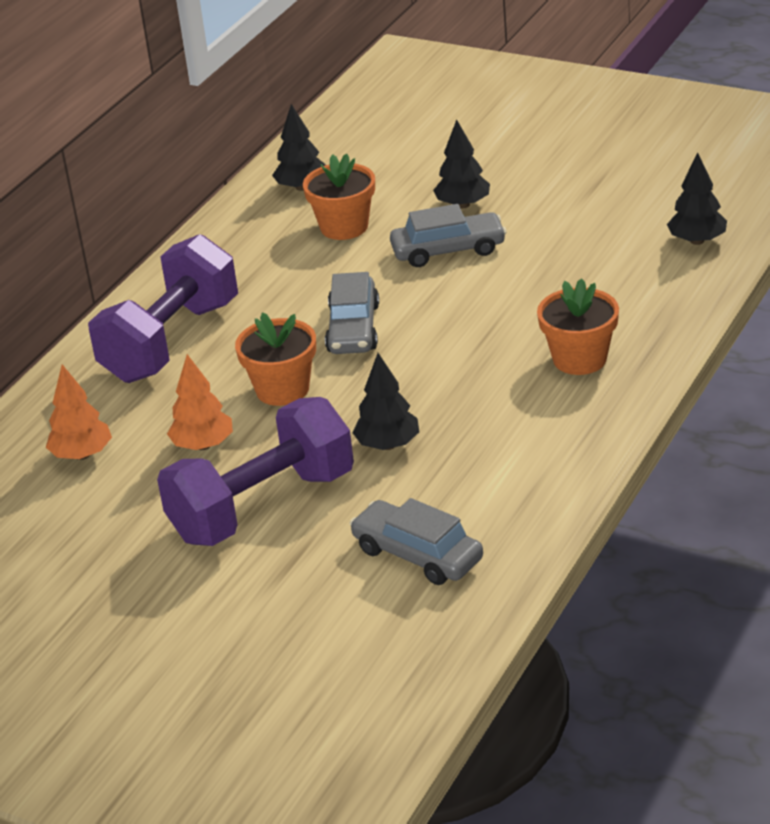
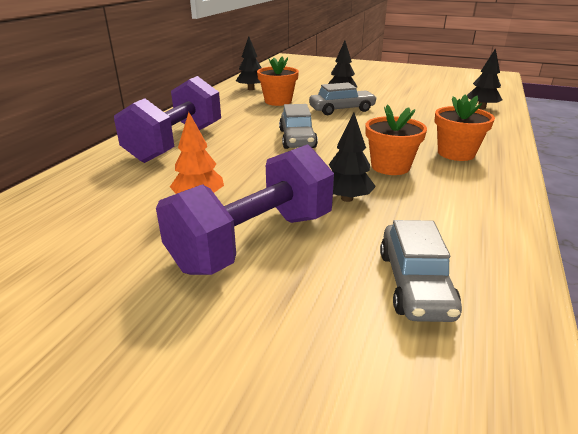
camera: 10 degrees left, 5 degrees down
(82, 455) = (98, 204): orange tree -> none
(282, 389) = (256, 167): orange flower pot -> orange flower pot (390, 166)
(417, 554) = (414, 283): grey car -> grey car turned 120 degrees counterclockwise

